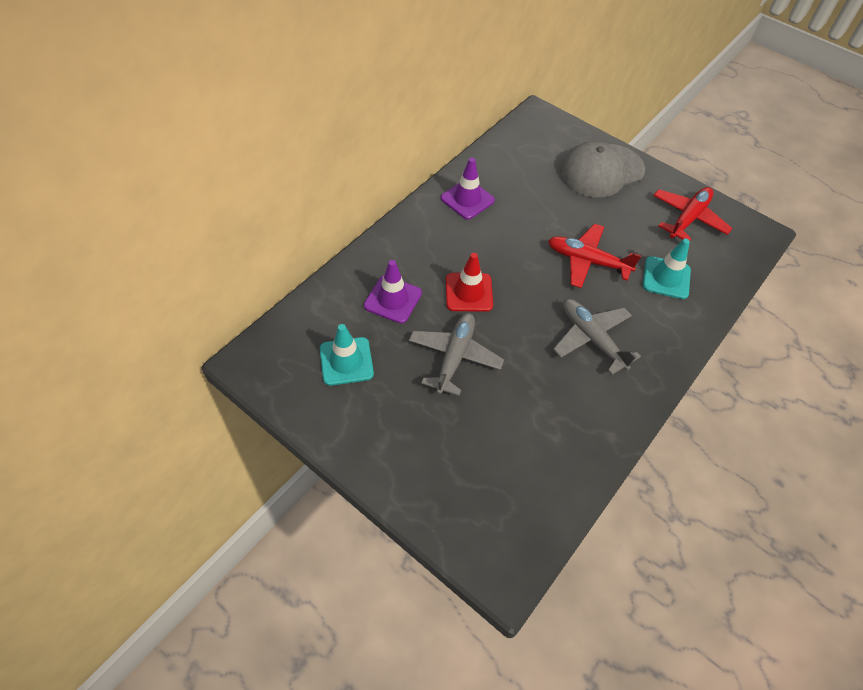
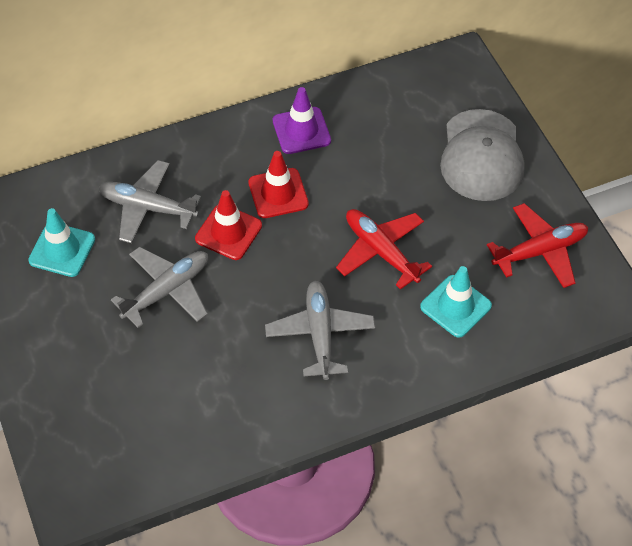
camera: 30 degrees right, 0 degrees up
(393, 299) = (147, 207): purple traffic cone -> grey plane
(484, 249) = (278, 193): none -> red traffic cone
(601, 171) = (481, 156): grey cap -> grey cap turned 90 degrees counterclockwise

